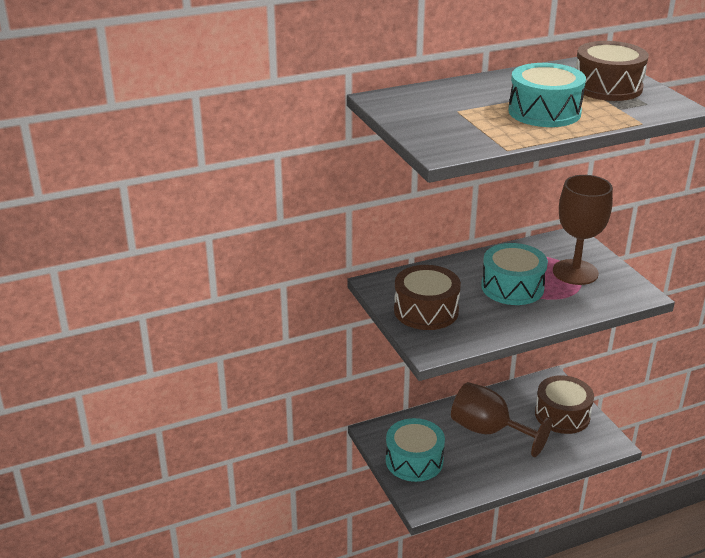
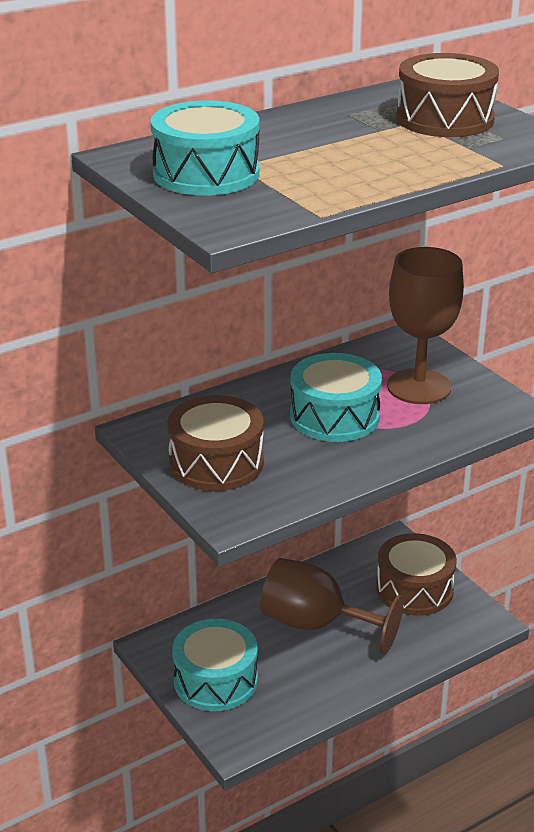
camera: 10 degrees left, 0 degrees up
(544, 112) = (363, 159): turquoise drum -> turquoise drum (206, 174)

